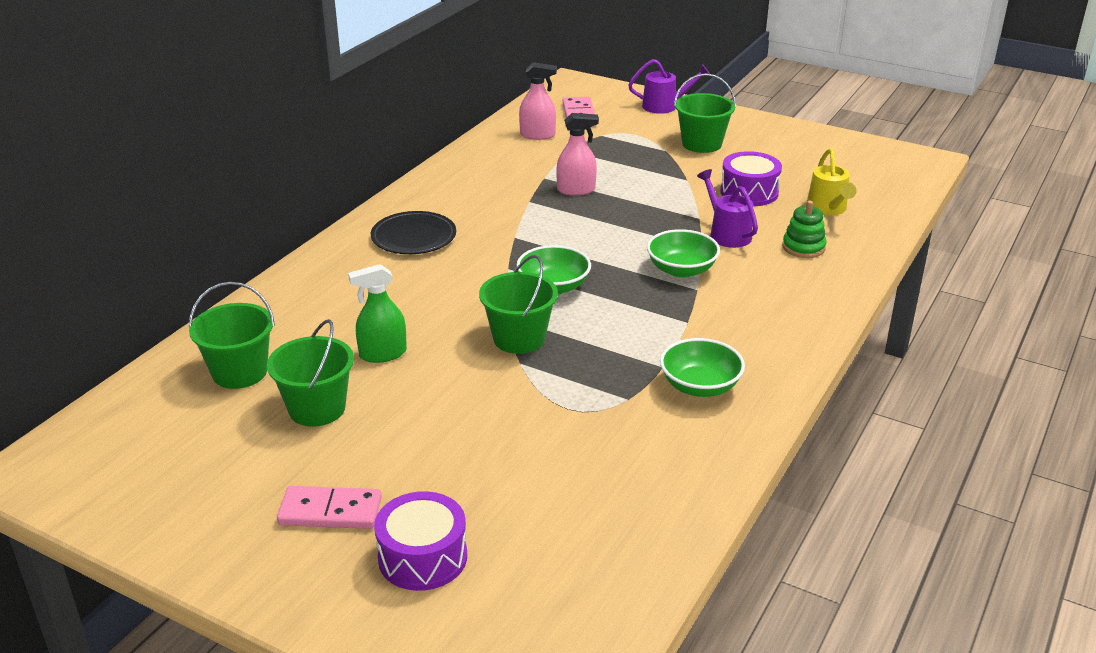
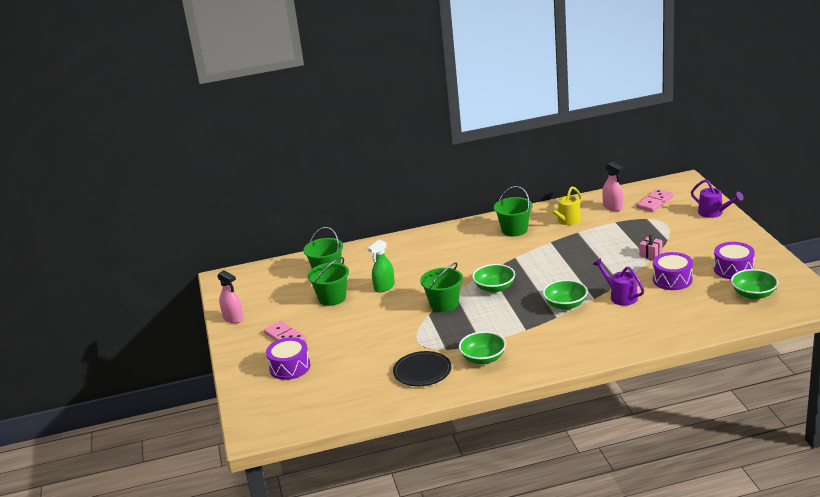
camera: 50 degrees right, 5 degrees down
(382, 354) = (384, 287): green spray bottle -> green spray bottle turned 75 degrees counterclockwise
(413, 237) = (472, 240): black plate -> black plate (422, 371)
(576, 190) = (583, 244): pink spray bottle -> pink spray bottle (233, 318)
(676, 173) = (651, 254): none -> pink gift
(701, 144) = (695, 243): green bucket -> green bucket (514, 230)
(726, 233) = (620, 296): purple watering can -> purple watering can turned 60 degrees counterclockwise
(789, 157) = (733, 269): none -> purple drum
(803, 247) = (647, 320): green stacking toy -> none
(828, 209) = (700, 306): yellow watering can -> yellow watering can (566, 221)
(855, 176) = (753, 294): none -> green bowl

